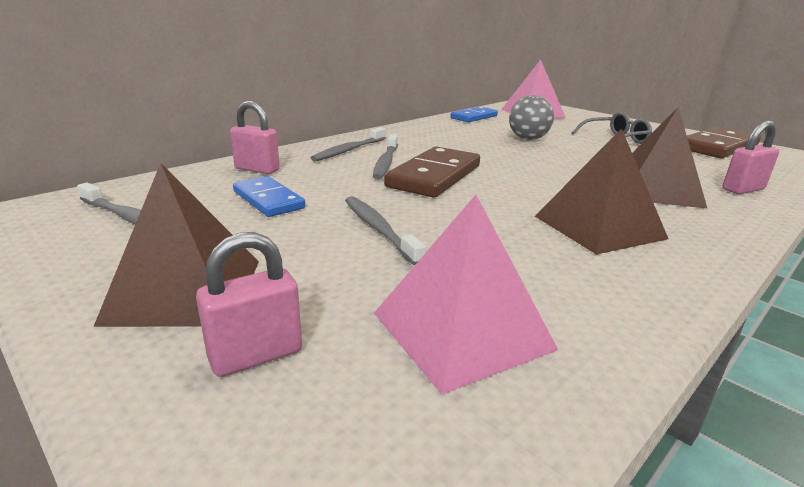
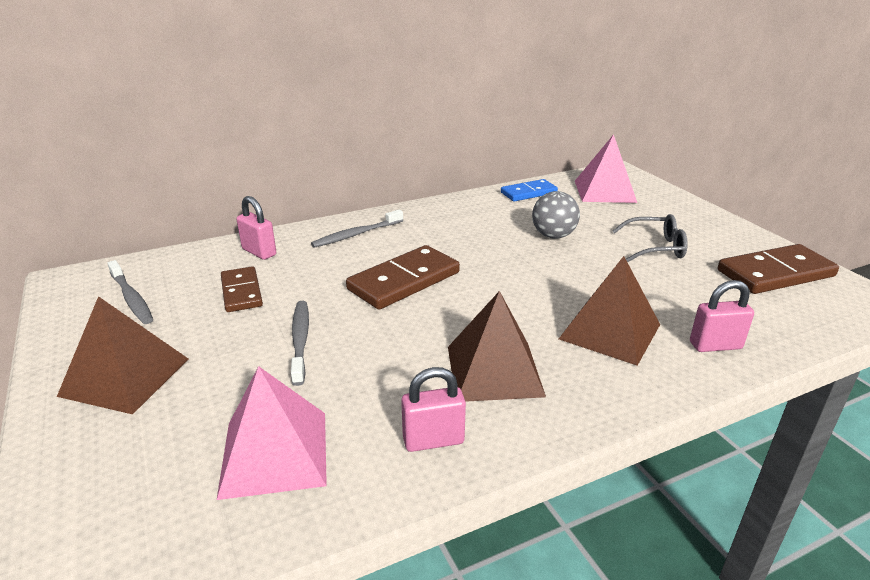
camera: 20 degrees right, 5 degrees up
(256, 355) = (131, 442): pink padlock -> pink padlock (433, 440)
(268, 200) = (241, 292): blue domino -> brown domino
(385, 162) = (375, 256): grey toothbrush -> none

